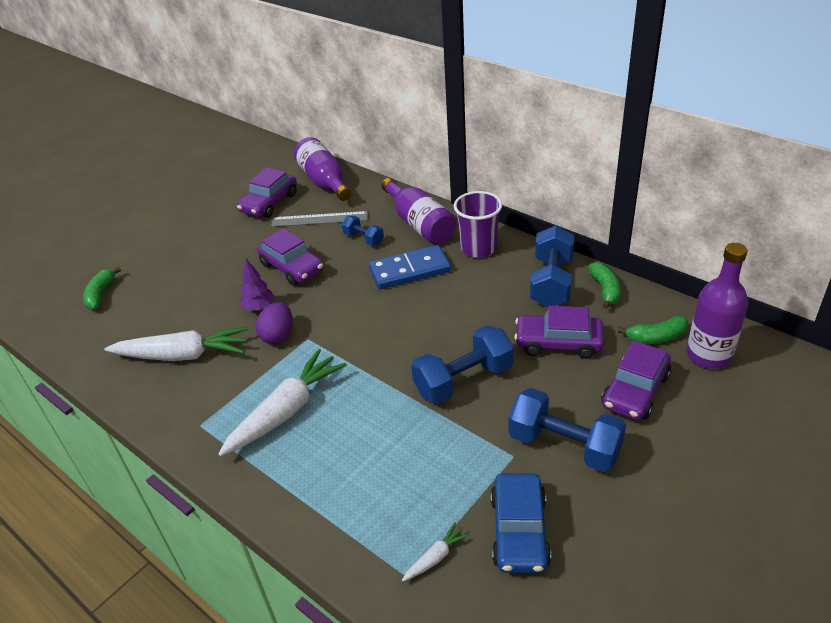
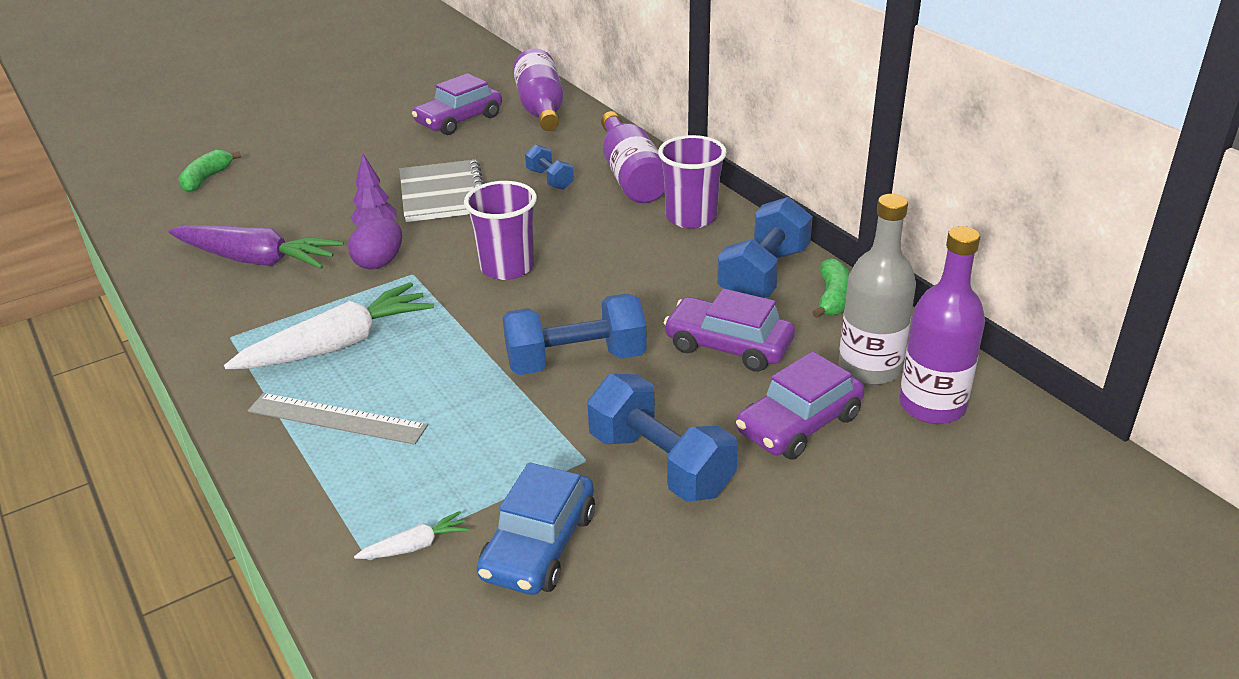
camera: 15 degrees right, 5 degrees down
(182, 355) = (257, 260): white carrot -> purple carrot
(292, 267) = (442, 194): purple car -> grey notebook
(319, 219) = (509, 148): grey ruler -> grey ruler (336, 419)
(373, 317) = (507, 267): none -> purple cup
(410, 270) = (586, 225): blue domino -> none
(656, 337) = (869, 368): green banana -> grey bottle

